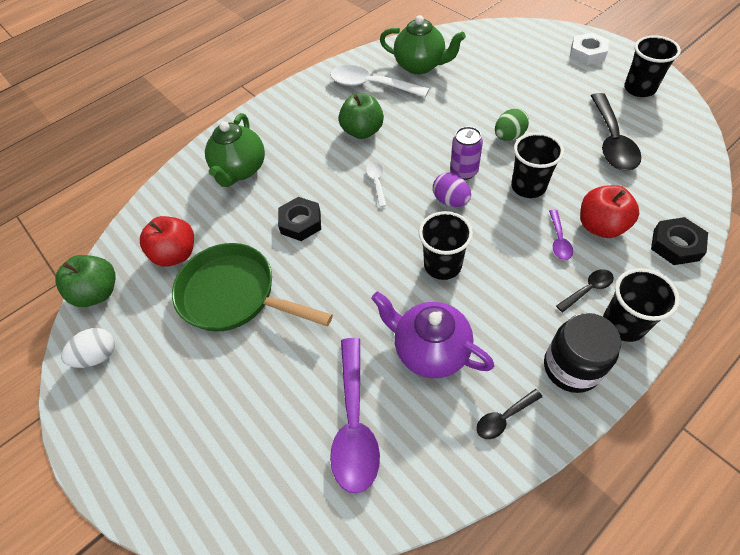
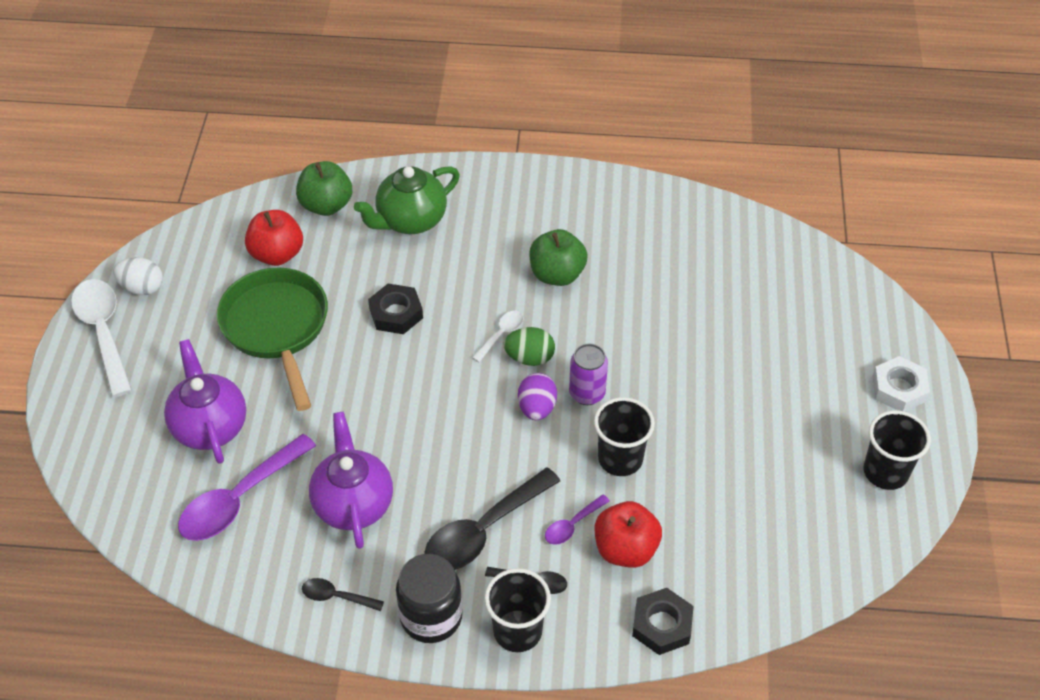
camera: 40 degrees right, 5 degrees down
(99, 292) = (193, 236): green apple -> green apple (326, 205)
(269, 397) = (210, 426): none -> purple teapot
(371, 86) = (630, 233): white spoon -> white spoon (103, 332)
(420, 66) = (708, 252): green teapot -> none
(442, 265) = (452, 453): black cup -> none
(509, 136) = (677, 399): green egg -> green egg (529, 358)
(611, 141) = (765, 492): black spoon -> black spoon (483, 530)

